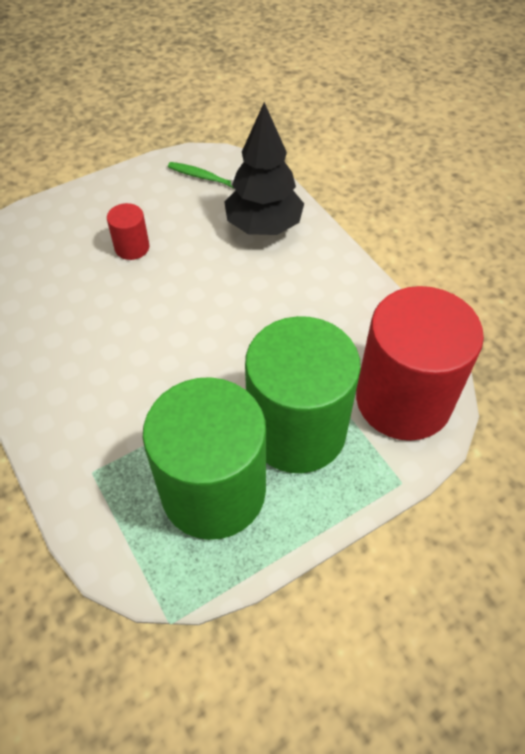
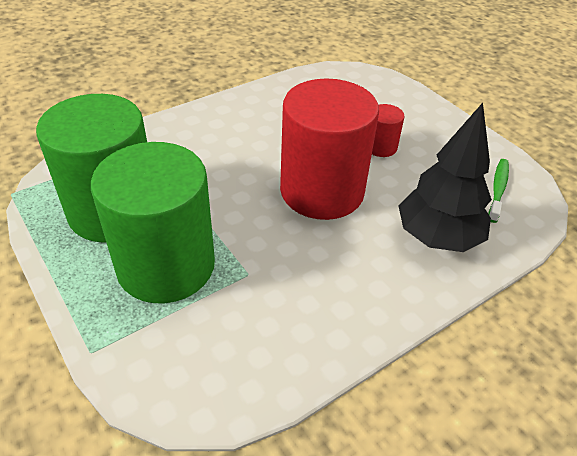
camera: 85 degrees right, 10 degrees down
(403, 399) = (194, 361): red cylinder -> red cylinder (322, 191)

